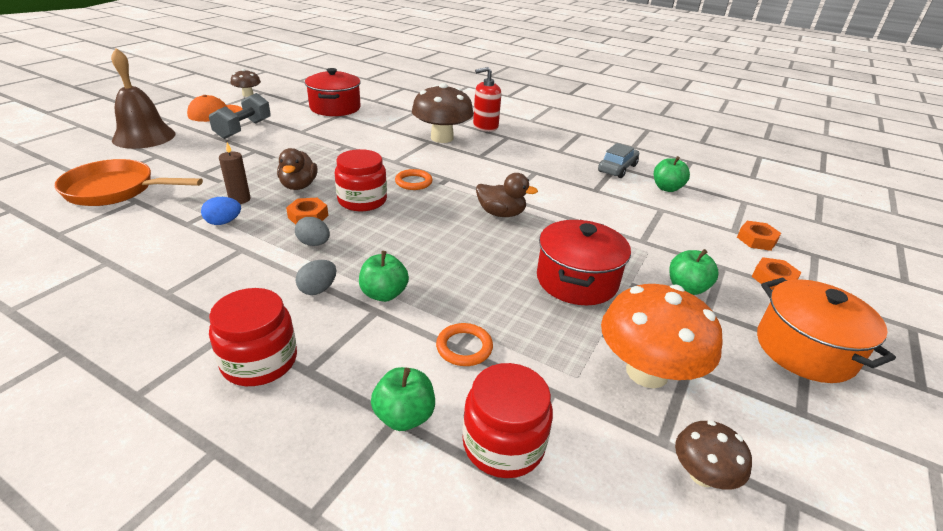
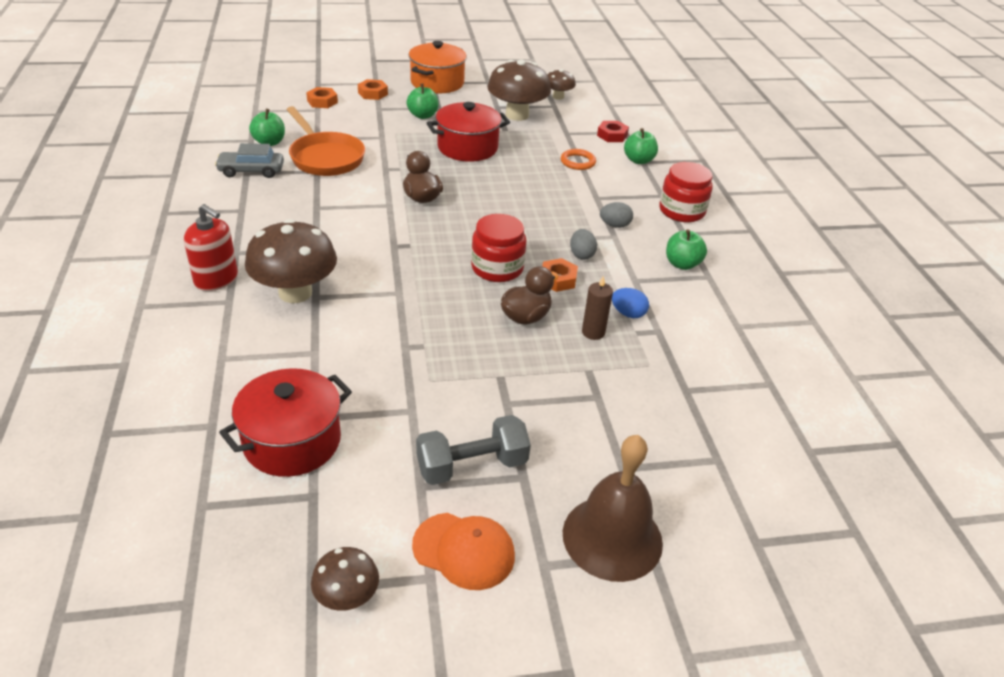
camera: 130 degrees left, 5 degrees up
(116, 190) = (699, 421): orange pan -> orange pan (325, 157)
(384, 294) = (581, 202): green apple -> green apple (682, 264)
(413, 182) = (427, 259): orange ring -> none
(503, 444) = (612, 135): red jar -> red nut
(647, 372) = (517, 115): orange mushroom -> brown mushroom

